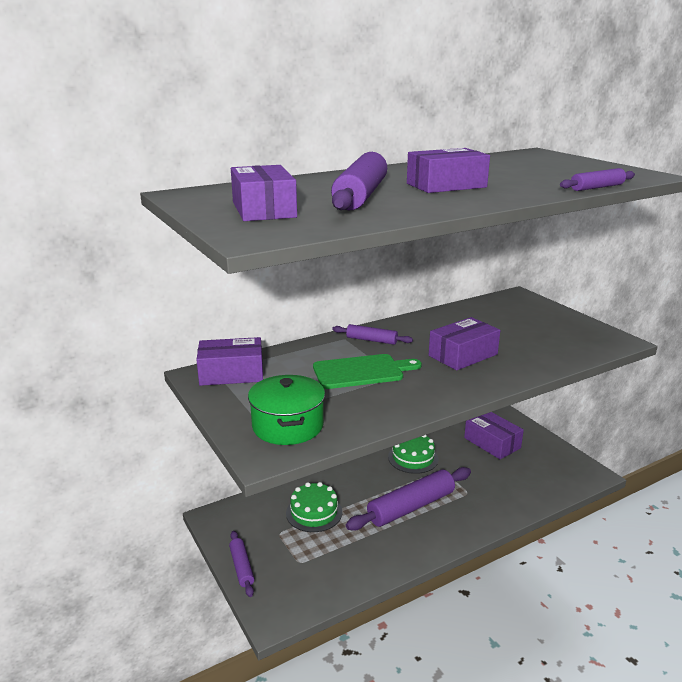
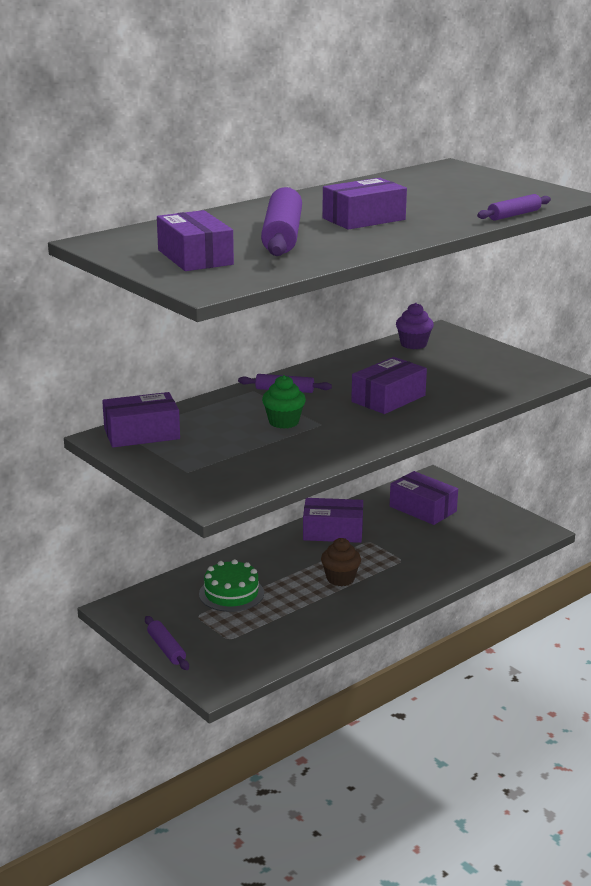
camera: 10 degrees left, 0 degrees up
(288, 426) = (224, 476): green pot -> none
(362, 371) = (283, 422): green cutting board -> green cupcake
(411, 507) = (340, 579): purple rolling pin -> brown cupcake
(413, 458) = (333, 532): green cake -> purple box
(493, 306) = (413, 344): none -> purple cupcake

